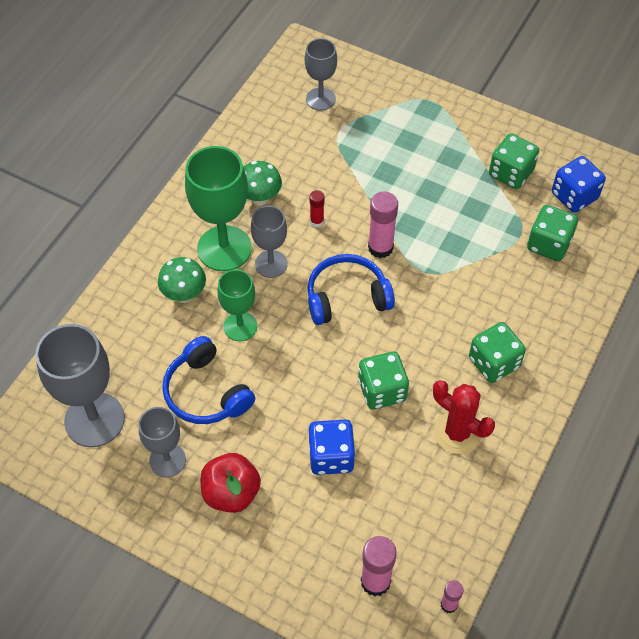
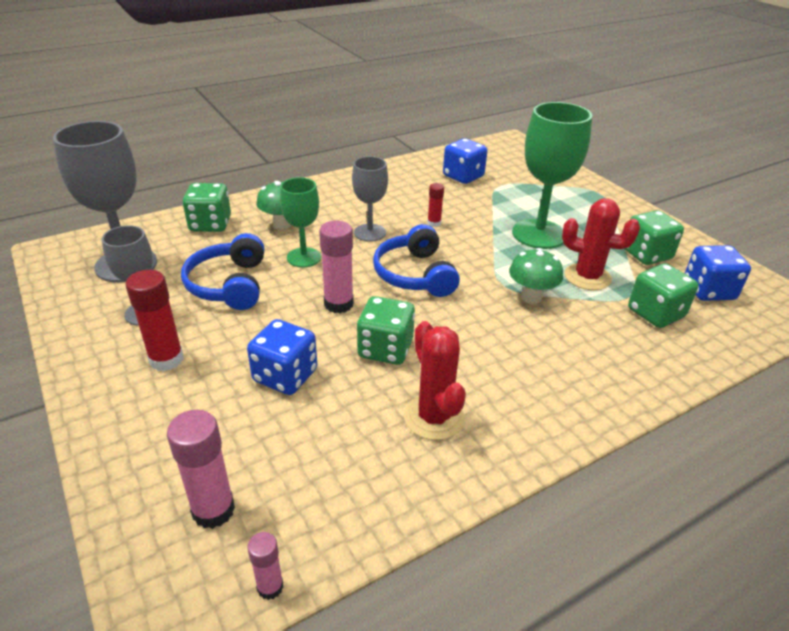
camera: 30 degrees right, 20 degrees down
(224, 248) = (342, 212): green goblet -> green goblet (539, 234)
(231, 493) = (166, 359): red apple -> red glue stick
(260, 198) = (400, 197): green mushroom -> green mushroom (531, 297)
(296, 135) = (463, 176): none -> blue dice
(320, 99) = (501, 166): grey goblet -> none
(347, 297) = (415, 274): blue headphones -> blue headphones turned 120 degrees counterclockwise
(380, 248) = (476, 256): pink glue stick -> pink glue stick (338, 304)
(480, 227) = (587, 277): none -> red cactus
(493, 363) = (524, 377): green dice -> green dice (210, 224)

